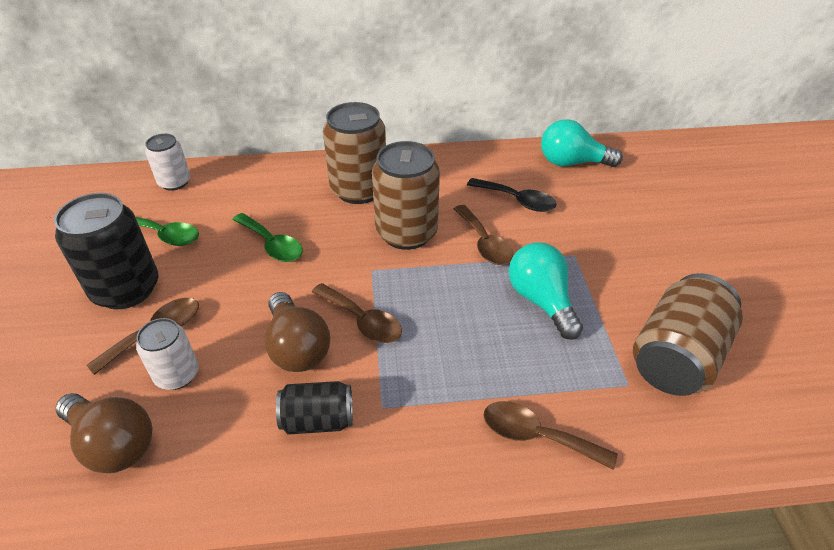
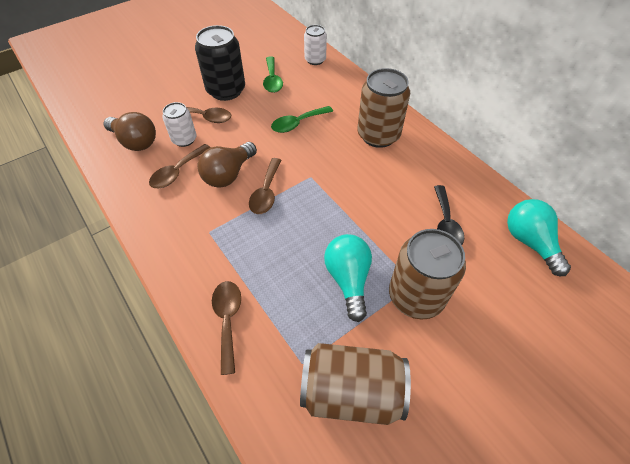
camera: 60 degrees right, 10 degrees up
(113, 444) = (135, 142): brown light bulb -> brown light bulb turned 60 degrees counterclockwise
(272, 244) = (297, 123): green spoon -> green spoon turned 45 degrees clockwise
(318, 420) = (185, 208): black can -> none
(406, 233) = (357, 177): brown can -> brown can (416, 296)
(484, 243) = (381, 223): brown spoon -> brown spoon (177, 172)
(541, 301) = (348, 279): turquoise light bulb -> turquoise light bulb turned 45 degrees counterclockwise

